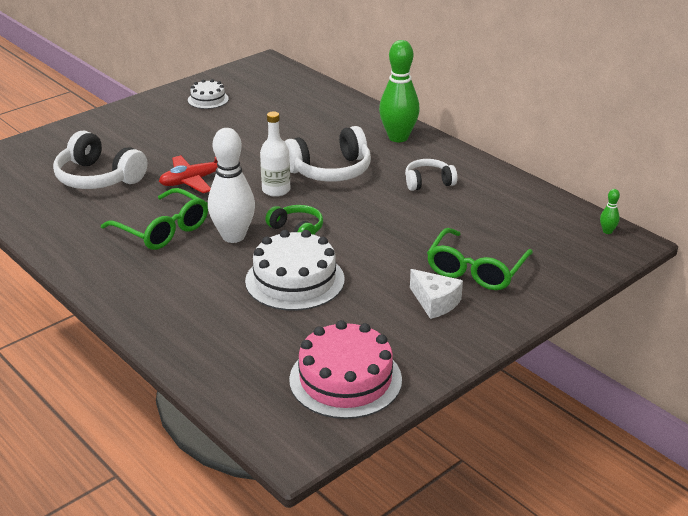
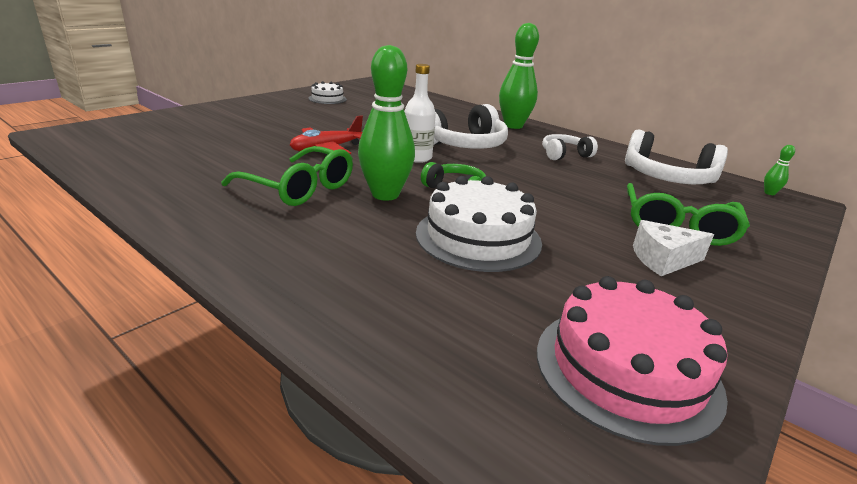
camera: 10 degrees left, 5 degrees down
(98, 178) = (220, 145): white headphones -> white headphones (667, 178)
(233, 236) = (385, 194): white bowling pin -> green bowling pin
(435, 302) = (663, 260): white cheese -> white cheese turned 135 degrees clockwise

